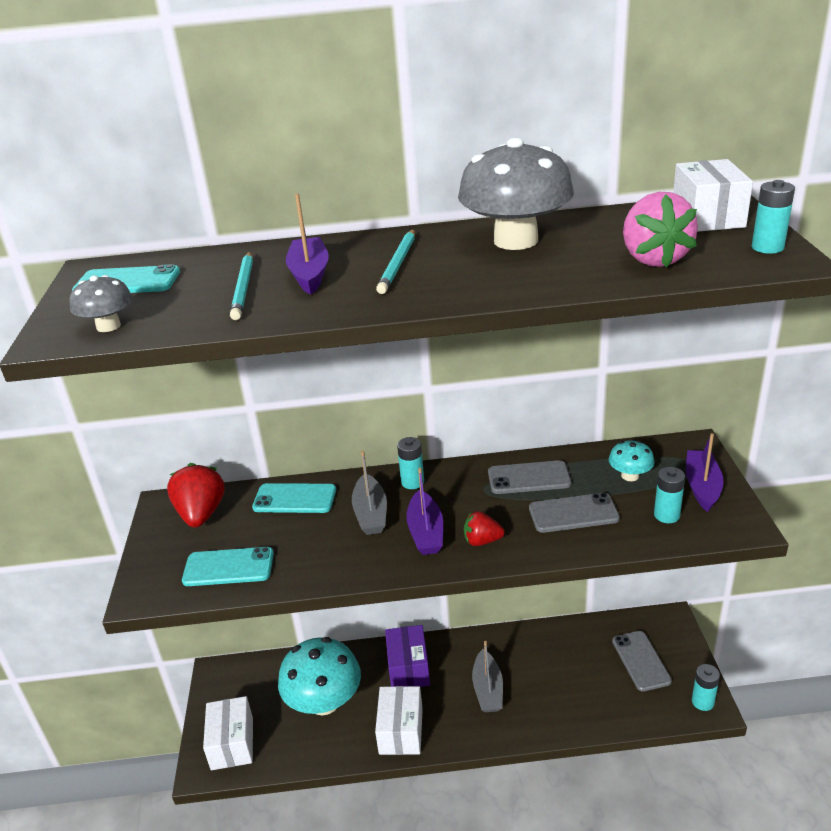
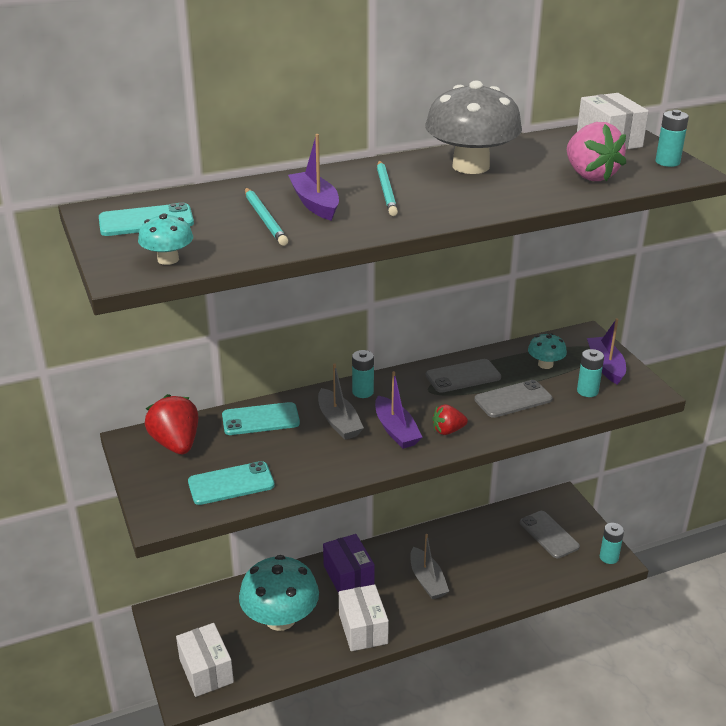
camera: 20 degrees left, 0 degrees up
(108, 326) = (168, 259): grey mushroom -> turquoise mushroom

